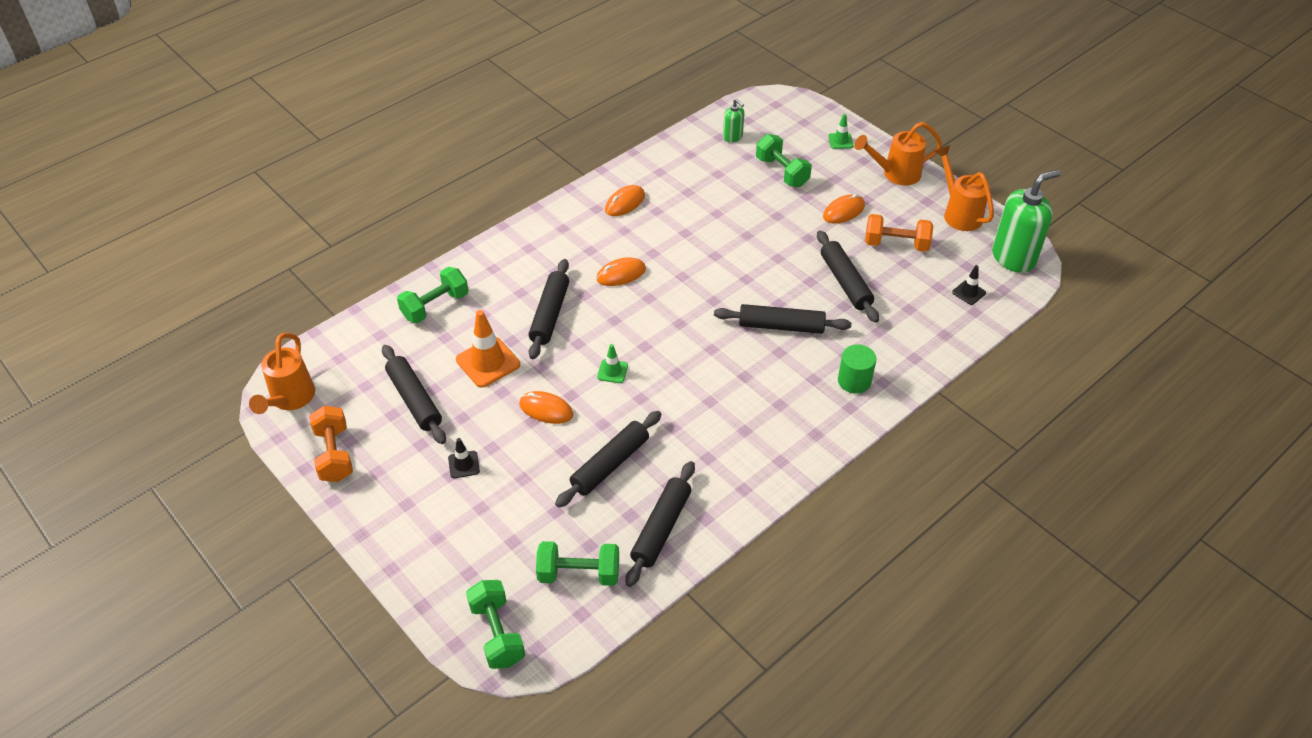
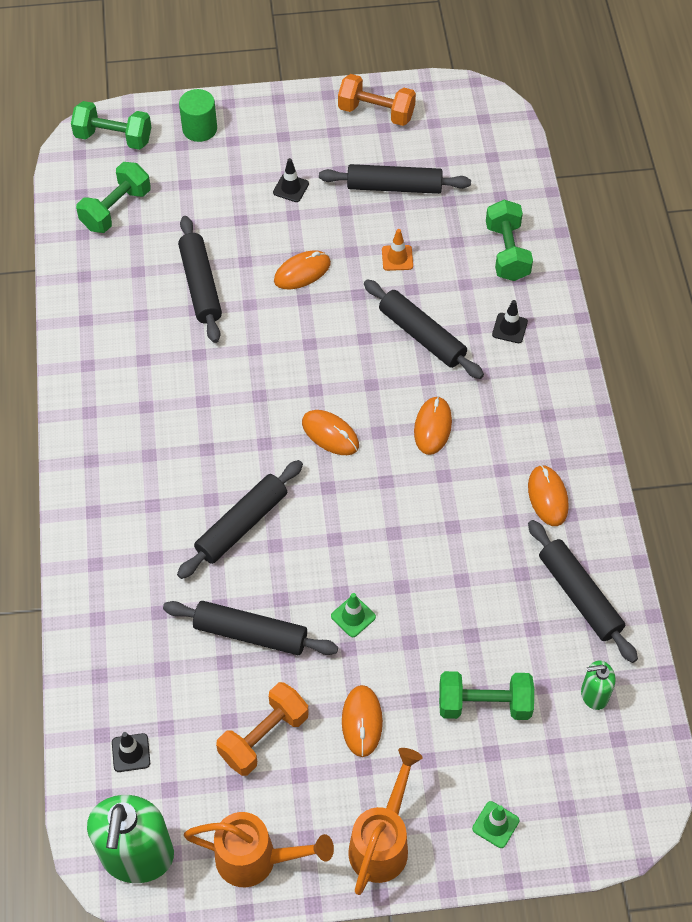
camera: 125 degrees right, 10 degrees up
(290, 400) = (465, 106): orange watering can -> none
(488, 362) = (397, 258): orange traffic cone -> orange traffic cone, size x0.54
(506, 275) = (509, 328): none -> black traffic cone
(612, 371) = (305, 345): green traffic cone -> green traffic cone (353, 616)
(661, 528) = (105, 284): black rolling pin -> black rolling pin (579, 595)
(673, 320) = (330, 434): none -> orange mouse
(854, 381) = (119, 539): green cylinder -> green cylinder (199, 129)

